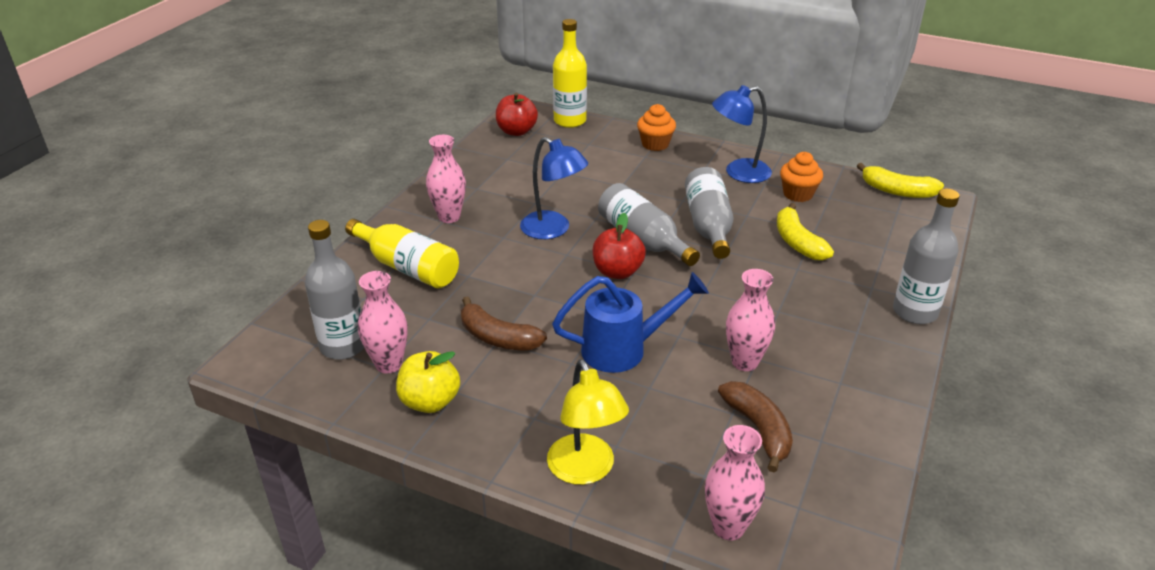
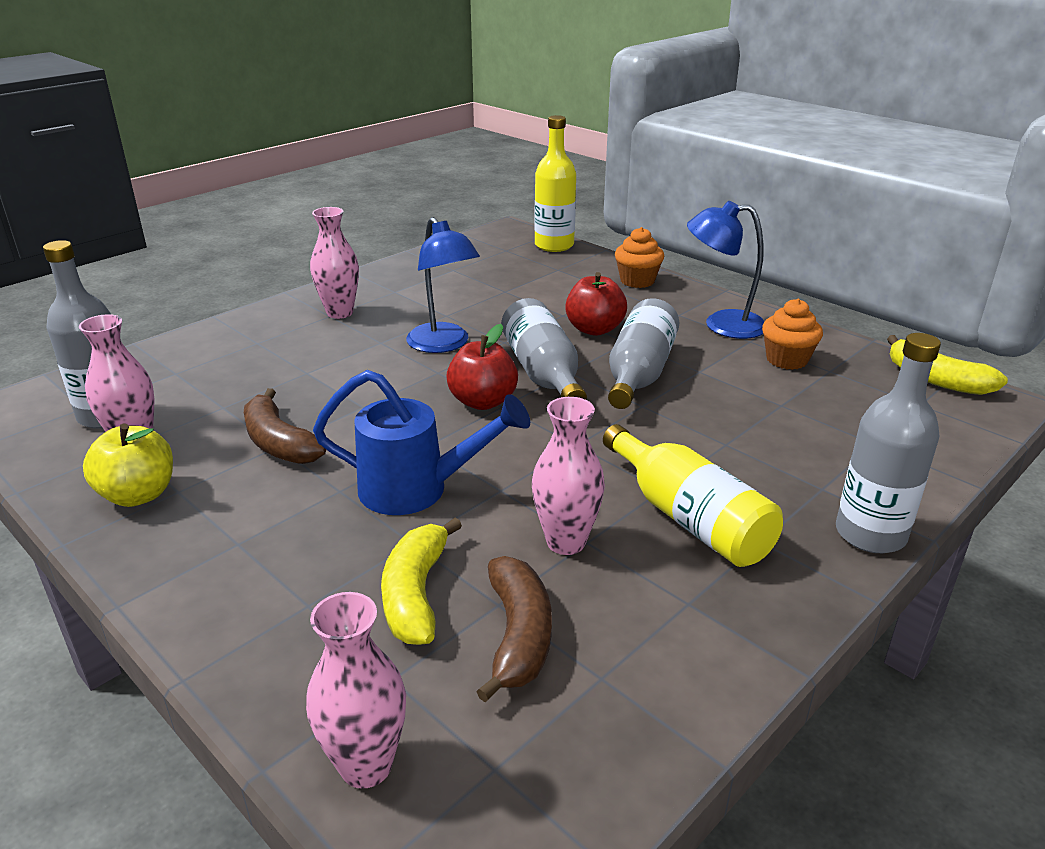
camera: 20 degrees right, 5 degrees down
(407, 267) = (250, 352): yellow bottle -> yellow bottle (689, 518)
(516, 131) = (486, 246): red apple -> red apple (594, 329)
(585, 470) = (241, 626): yellow lamp -> none
(797, 242) = (748, 413): yellow banana -> yellow banana (416, 594)

